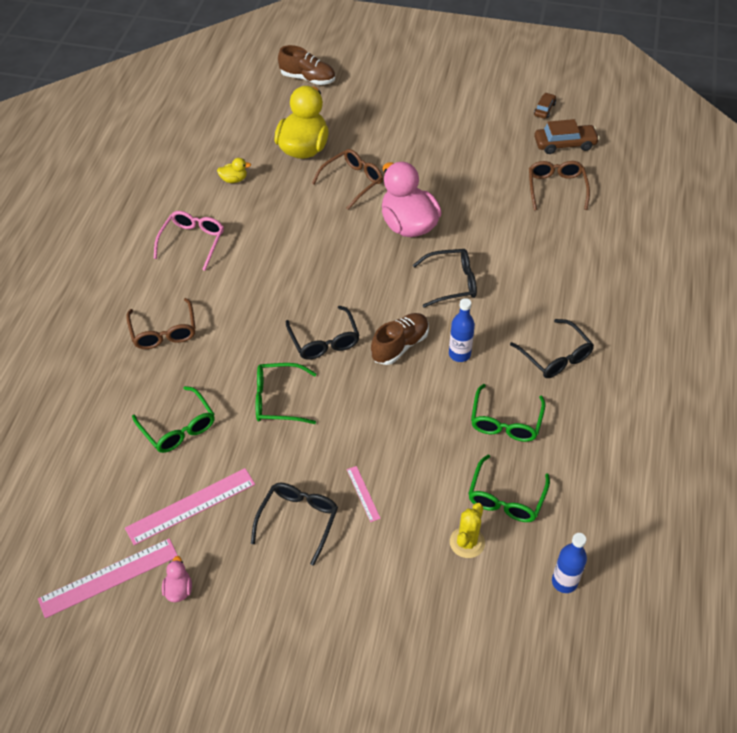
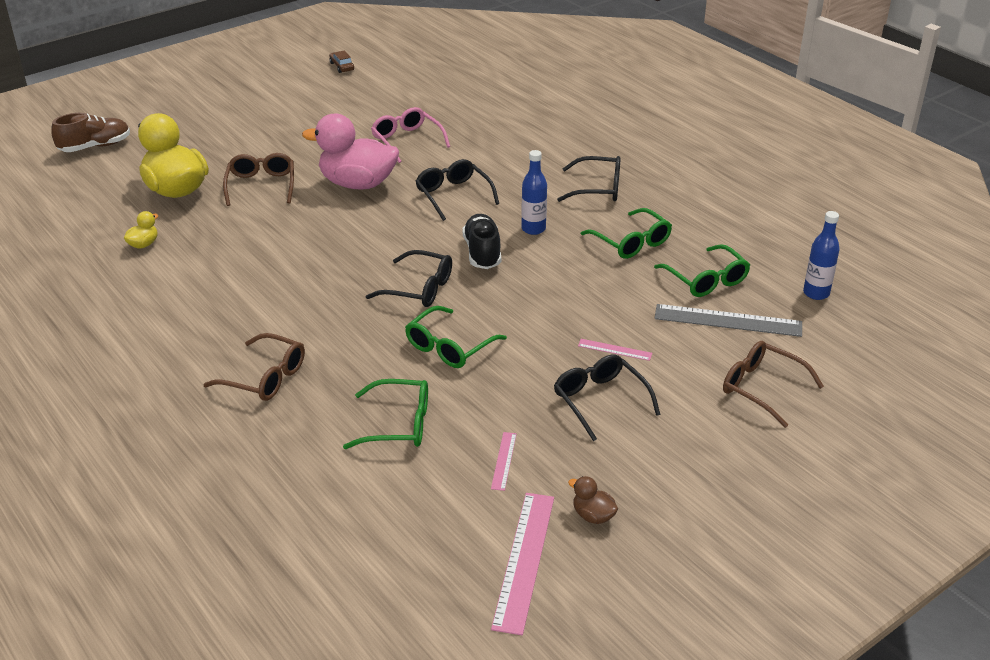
camera: 50 degrees left, 15 degrees down
(178, 589) = (593, 516): pink duck -> brown duck
(191, 506) = (504, 461): pink ruler -> pink ruler, size x0.49
(192, 242) = (179, 306): pink glasses -> pink glasses (407, 141)
(400, 346) = (482, 253): brown shoe -> black shoe
(452, 283) = (453, 195): black glasses -> black glasses turned 60 degrees counterclockwise
(467, 542) = (728, 320): yellow cactus -> grey ruler
(556, 188) = (431, 103): brown glasses -> brown glasses (762, 388)
(565, 144) = (393, 77): brown car -> none

